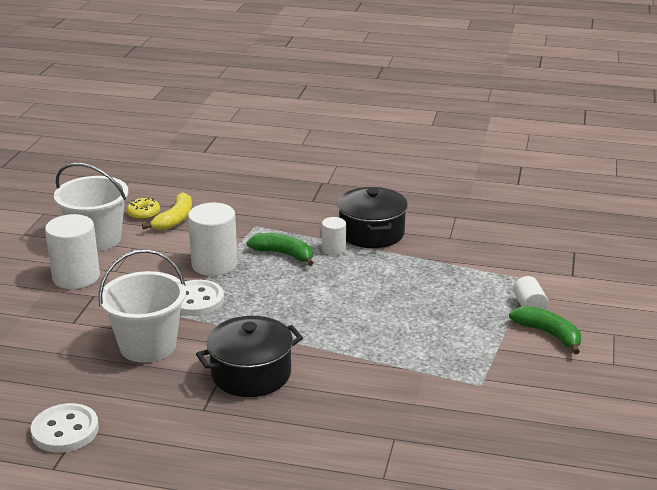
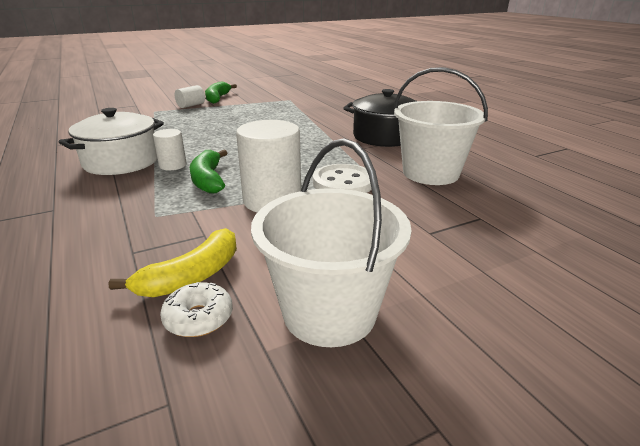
camera: 130 degrees left, 0 degrees up
(65, 430) = (546, 158): white button -> none
(76, 277) = (427, 265): white cylinder -> none
(143, 214) = (198, 318): yellow donut -> white donut
(175, 220) = (192, 276): yellow banana -> yellow banana turned 150 degrees clockwise
(371, 233) = (121, 162): black pot -> white pot

